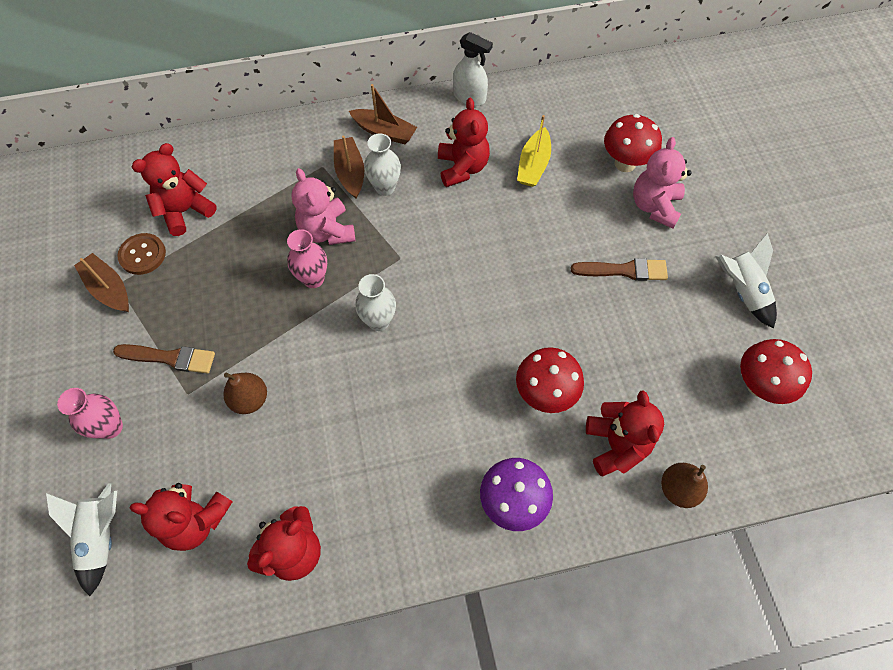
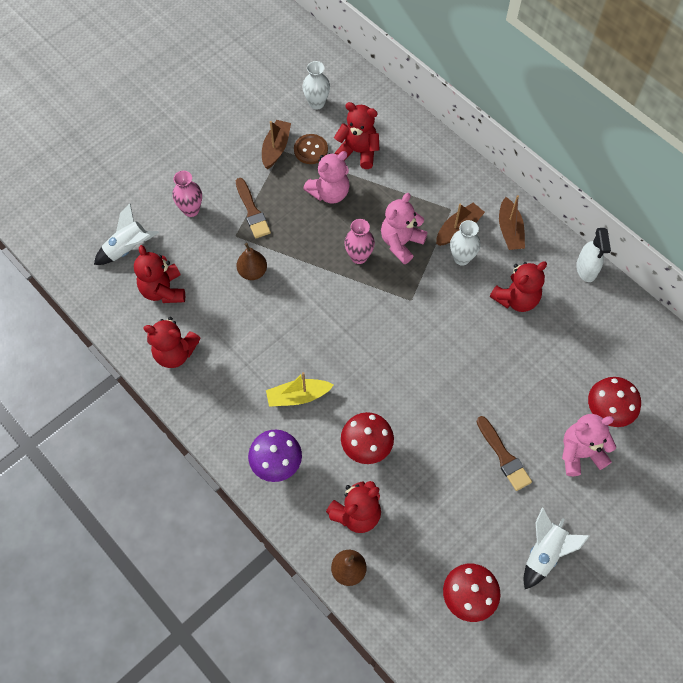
camera: 60 degrees right, 0 degrees up
(212, 265) = (329, 193): none -> pink teddy bear
(379, 321) = (353, 314): white vase -> white vase (316, 103)
(533, 165) = (555, 346): yellow boat -> yellow boat (298, 396)

